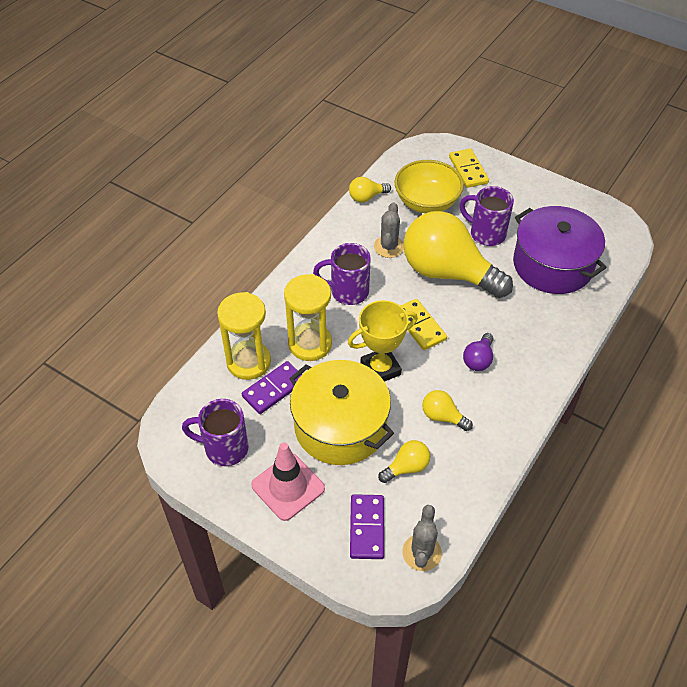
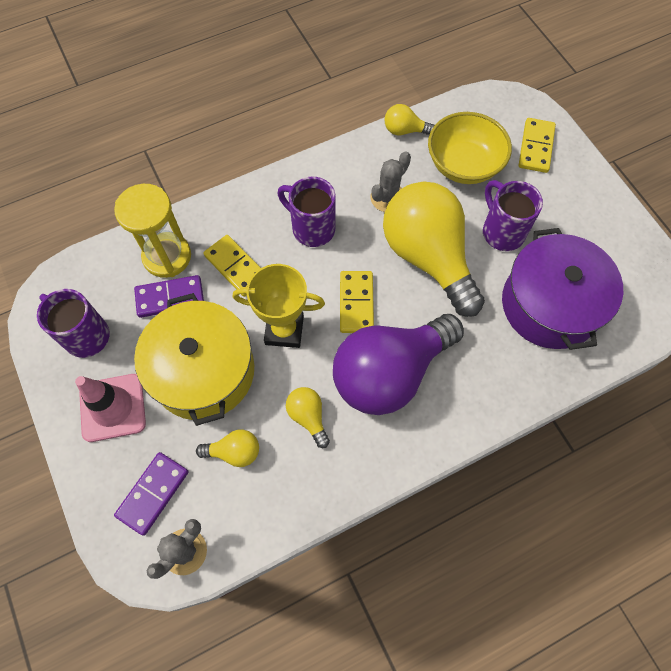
camera: 30 degrees right, 15 degrees up
(310, 344) = (236, 267): yellow hourglass -> yellow domino
(478, 359) = (389, 373): purple light bulb -> purple light bulb, size x2.41

